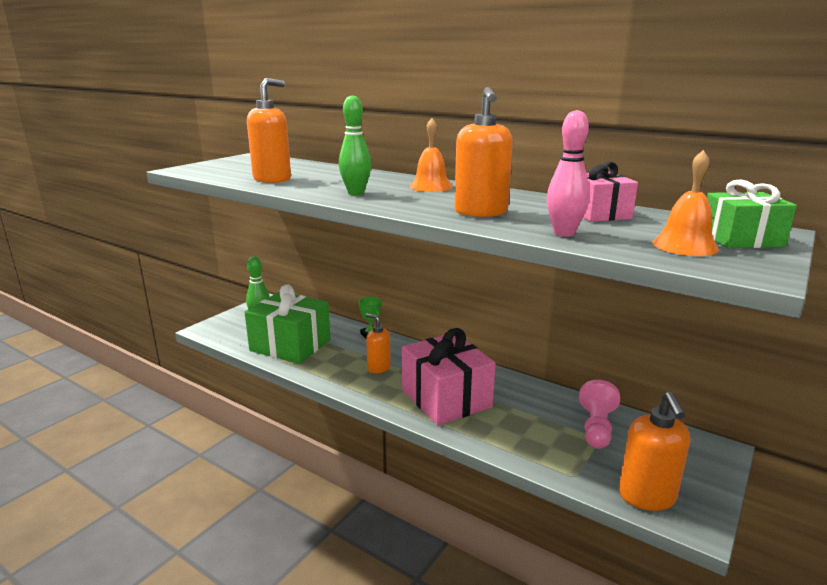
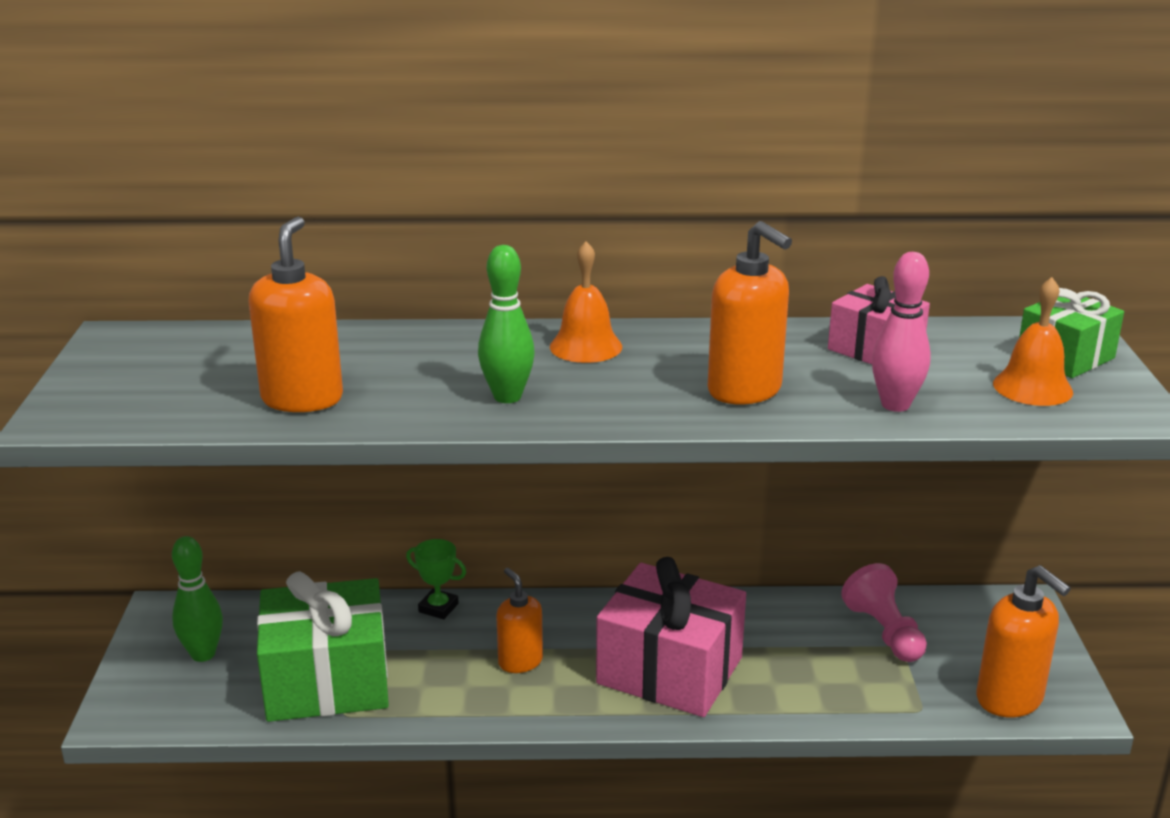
camera: 35 degrees left, 5 degrees up
(378, 367) = (520, 662): orange soap dispenser -> orange soap dispenser turned 60 degrees clockwise

